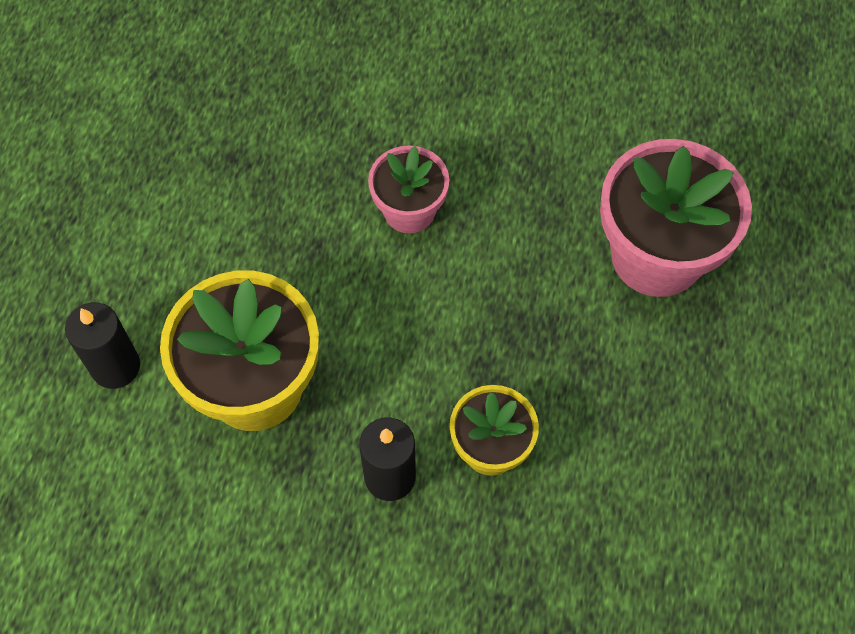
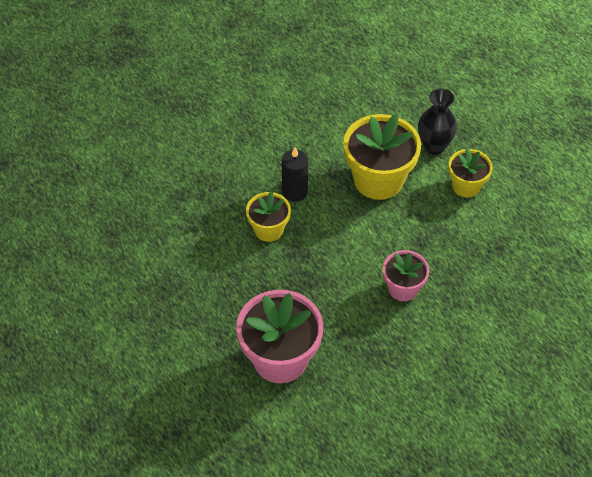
camera: 135 degrees right, 10 degrees down
(116, 366) = (434, 146): black candle -> black vase
(158, 269) = (466, 186): none -> yellow flower pot

